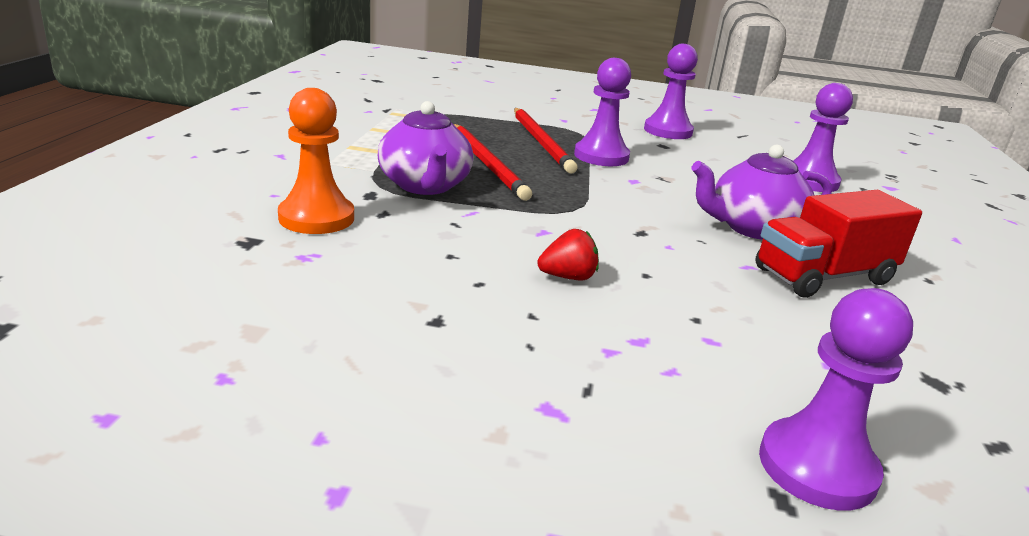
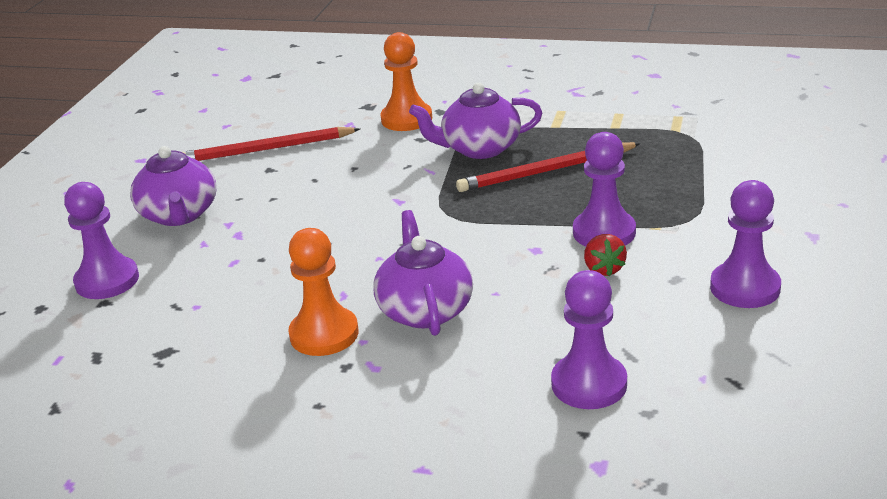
camera: 100 degrees right, 5 degrees up
(541, 142) = (631, 197): red pencil -> red pencil (266, 150)
(568, 277) = (322, 210): red strawberry -> red strawberry (603, 269)
(588, 404) = (179, 215): none -> purple teapot
(823, 276) = (324, 334): red truck -> orange pawn

